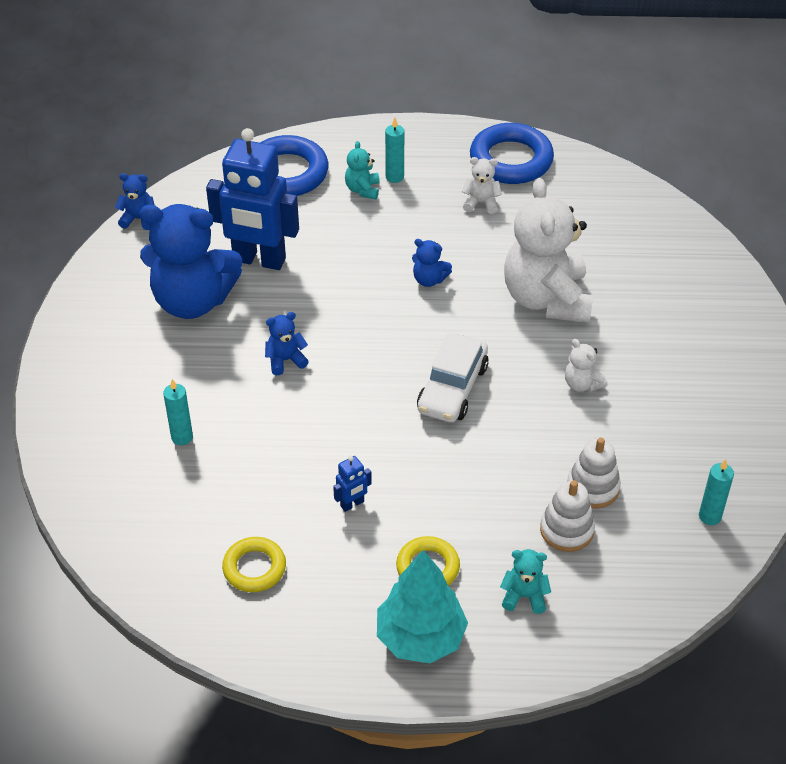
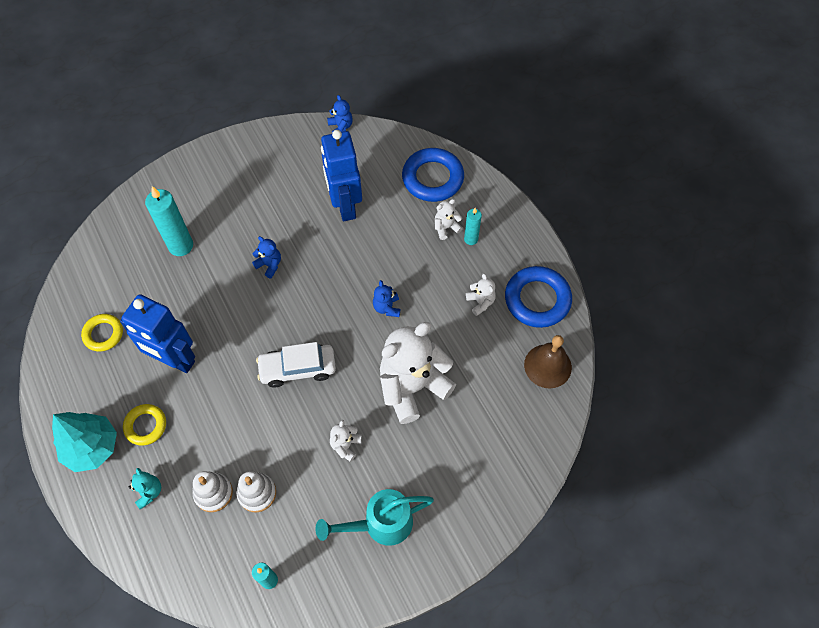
camera: 60 degrees right, 15 degrees up
(182, 437) = (181, 246): turquoise candle -> turquoise candle, size x1.78
(193, 301) = (290, 191): blue teddy bear -> none
(352, 504) = (174, 360): blue robot -> blue robot, size x2.49
(362, 189) = (446, 227): turquoise teddy bear -> white teddy bear
(595, 186) = (547, 366): none -> brown bell
(697, 391) = (380, 524): none -> turquoise watering can

